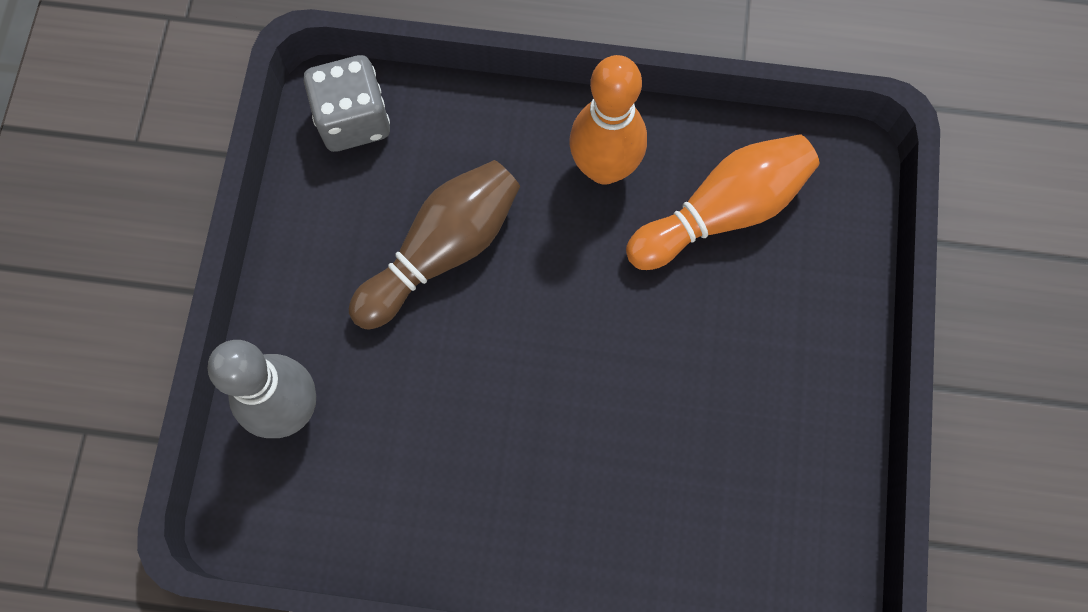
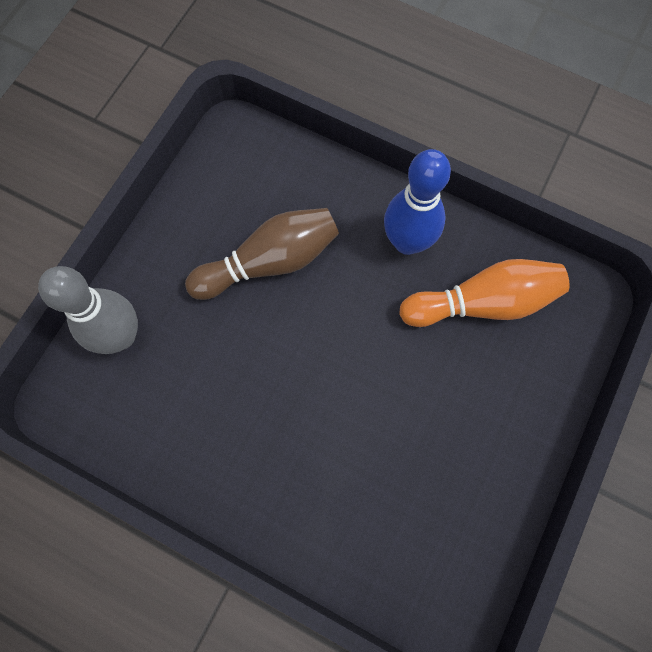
camera: 20 degrees right, 0 degrees up
(353, 120) = (243, 151): grey dice -> none
(604, 168) = (407, 242): orange bowling pin -> blue bowling pin

